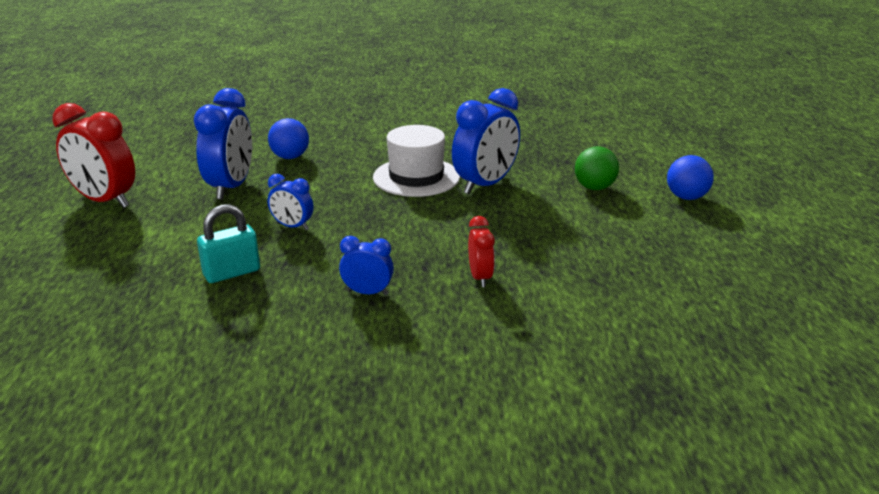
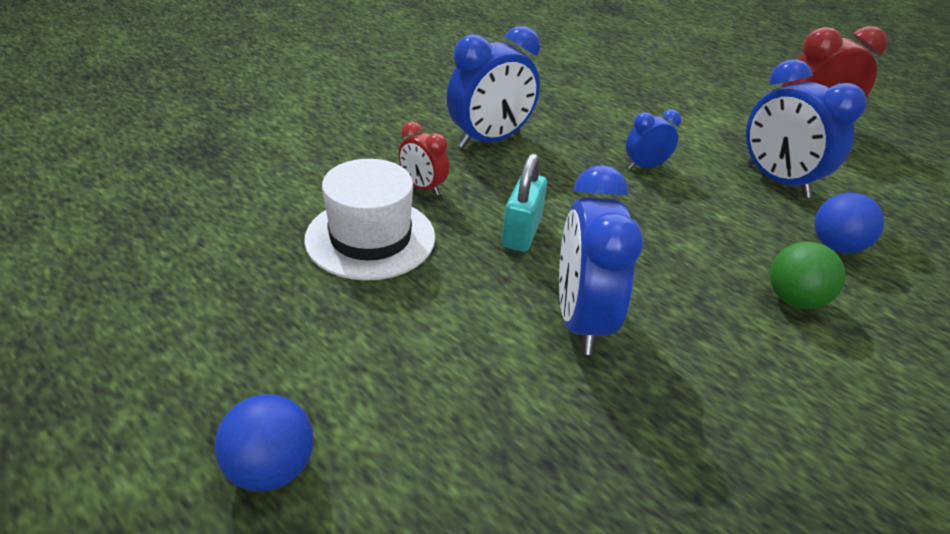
camera: 135 degrees right, 10 degrees up
(232, 273) = (601, 117): turquoise padlock -> turquoise padlock (521, 233)
(367, 292) = (489, 140): blue clock -> blue clock, size x1.88
(416, 177) = (670, 288): white hat -> white hat (370, 238)
(594, 188) = (438, 403): green ball -> green ball (793, 299)

